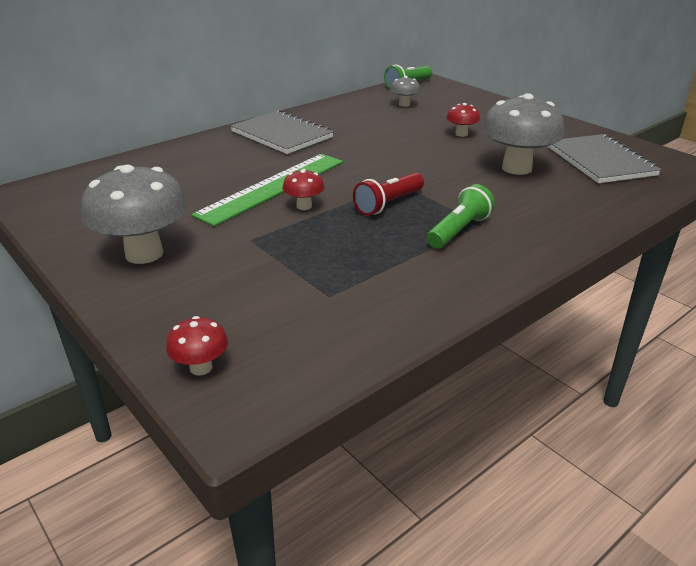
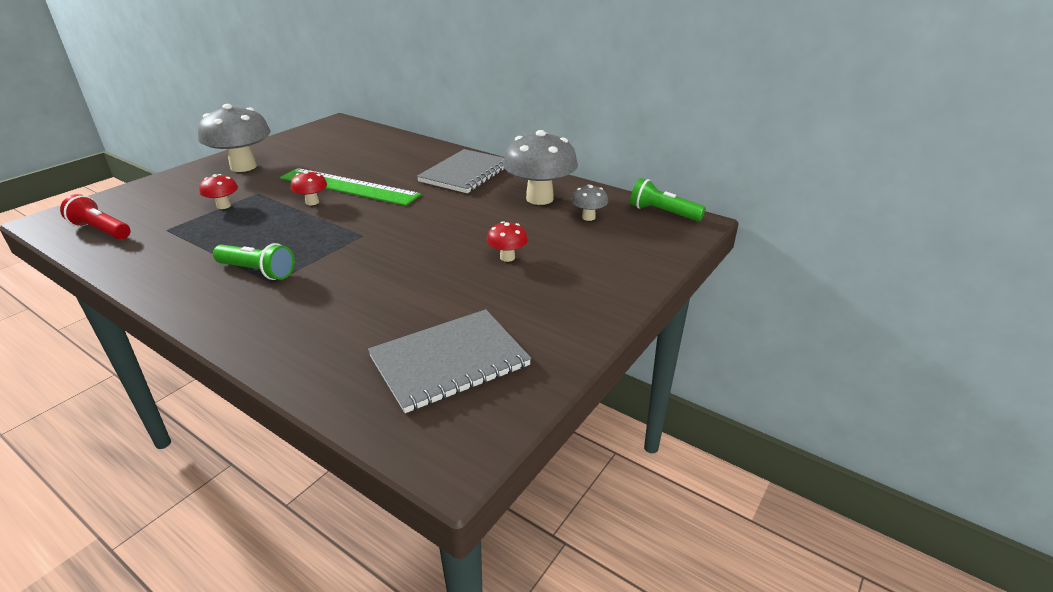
camera: 75 degrees right, 0 degrees up
(201, 367) = (100, 204): red mushroom -> red mushroom (223, 206)
(388, 204) = (315, 235): red flashlight -> red flashlight (101, 230)
(516, 168) = (411, 297): grey mushroom -> grey mushroom (539, 198)

